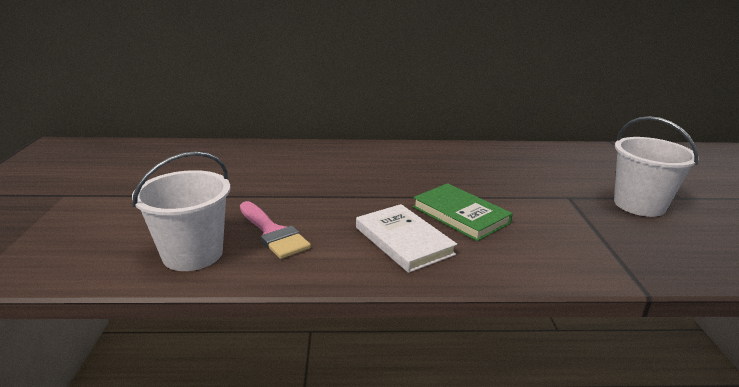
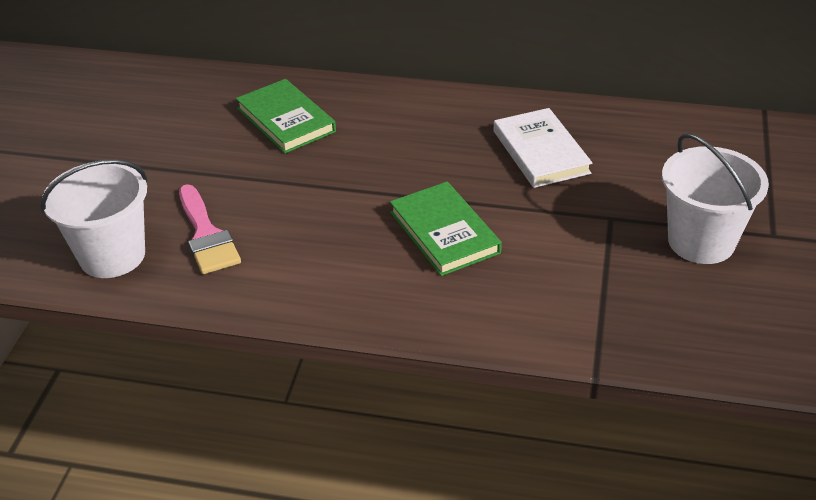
camera: 15 degrees right, 15 degrees up
(306, 163) = (286, 120): none -> green book
(403, 241) = (352, 265): white book -> white book (540, 152)

